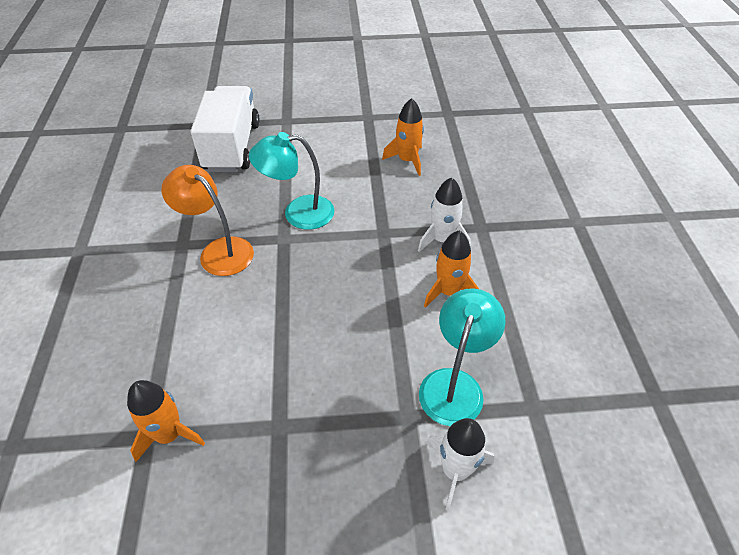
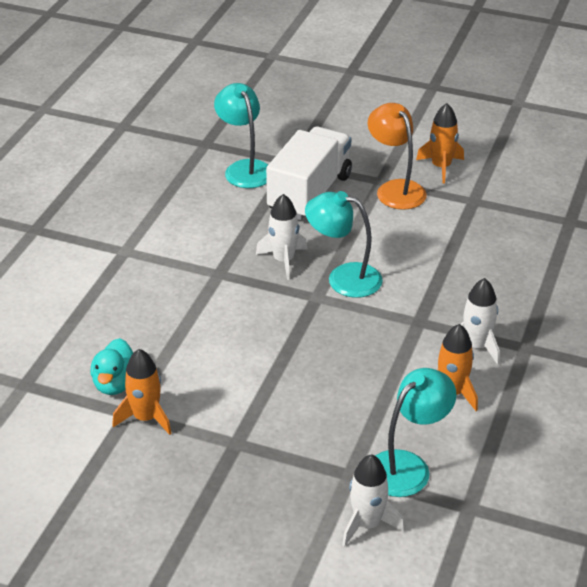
camera: 25 degrees right, 10 degrees down
(120, 404) = (115, 384): none -> turquoise duck
(165, 141) = (244, 168): none -> turquoise lamp
(218, 251) = (250, 289): orange lamp -> orange lamp (395, 189)
(237, 213) = (283, 260): none -> white rocket
(407, 160) = (489, 259): orange rocket -> orange rocket (441, 167)

